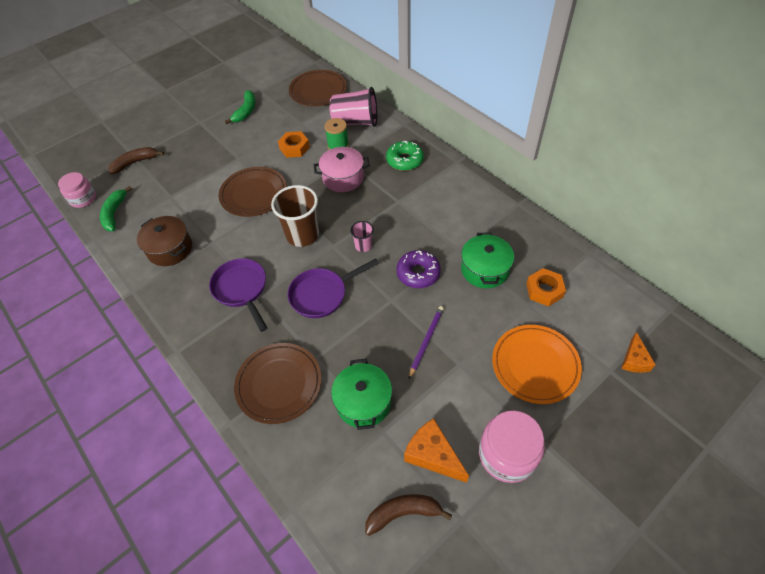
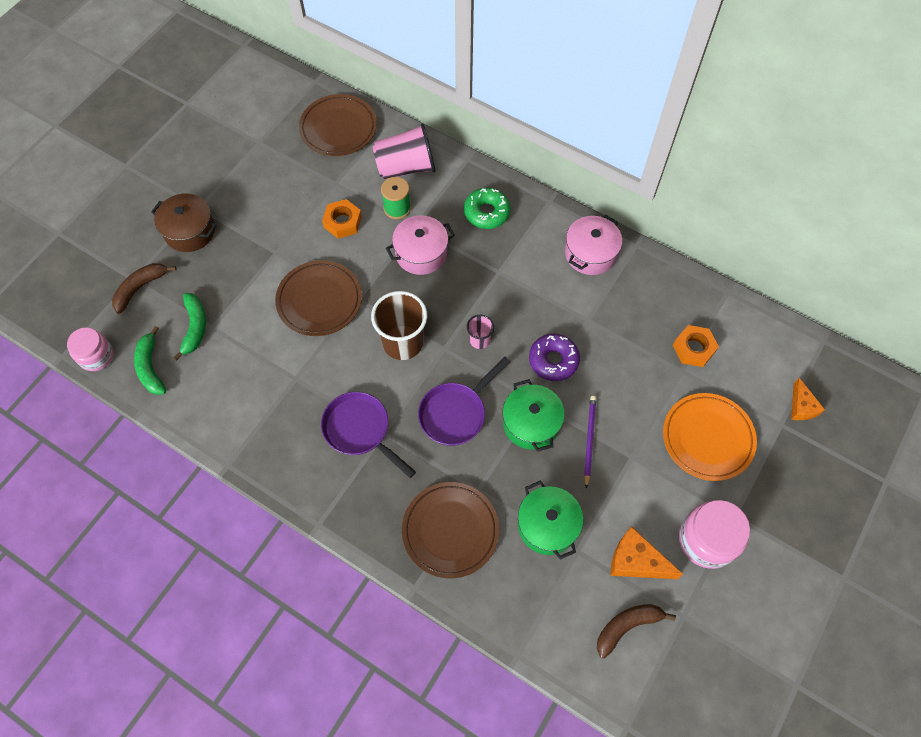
camera: 20 degrees left, 10 degrees up
(170, 249) = (248, 399): brown pot -> brown pot (190, 231)
(246, 111) = (254, 178): green banana -> green banana (195, 327)
(477, 203) = (590, 253): none -> pink pot
(484, 269) = (624, 338): green pot -> green pot (531, 423)

